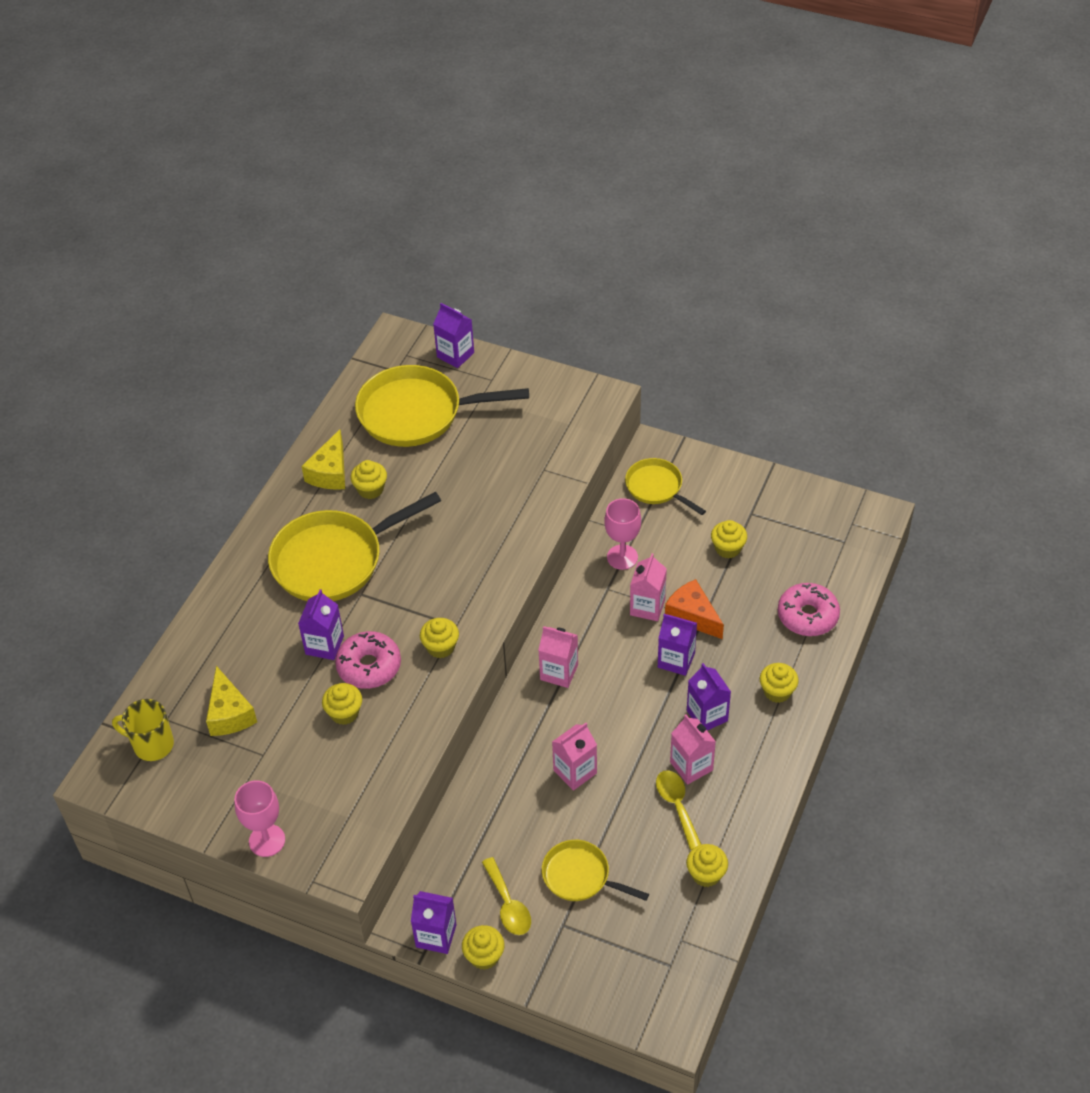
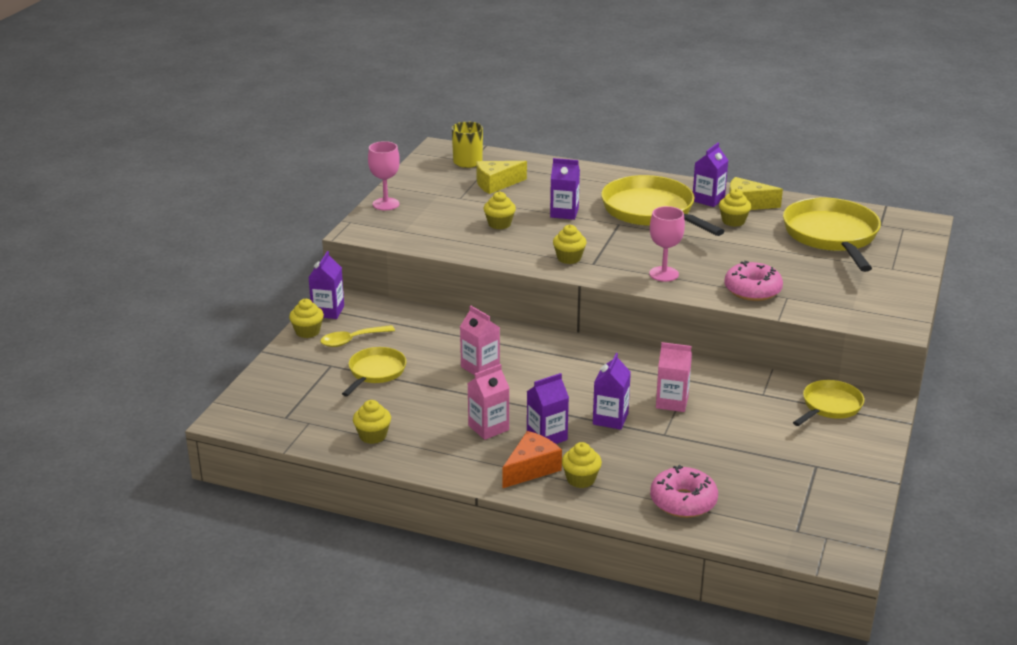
camera: 85 degrees right, 20 degrees down
(369, 666) = (545, 231): pink donut -> pink donut (752, 290)
(455, 355) = (915, 250): purple carton -> purple carton (708, 199)
(559, 672) = (586, 357): pink carton -> none
(622, 557) = (730, 387): pink goblet -> pink goblet (664, 274)
(677, 805) = (445, 420): yellow spoon -> none
(692, 616) = (667, 428): orange cheese -> orange cheese (531, 469)
(728, 548) = (761, 450): yellow cupcake -> none

